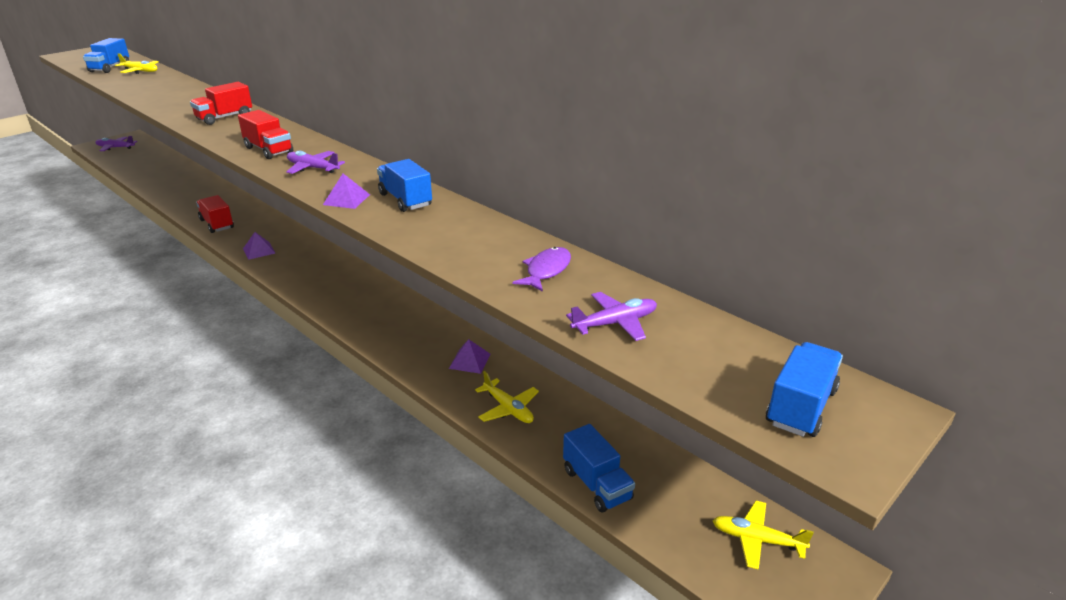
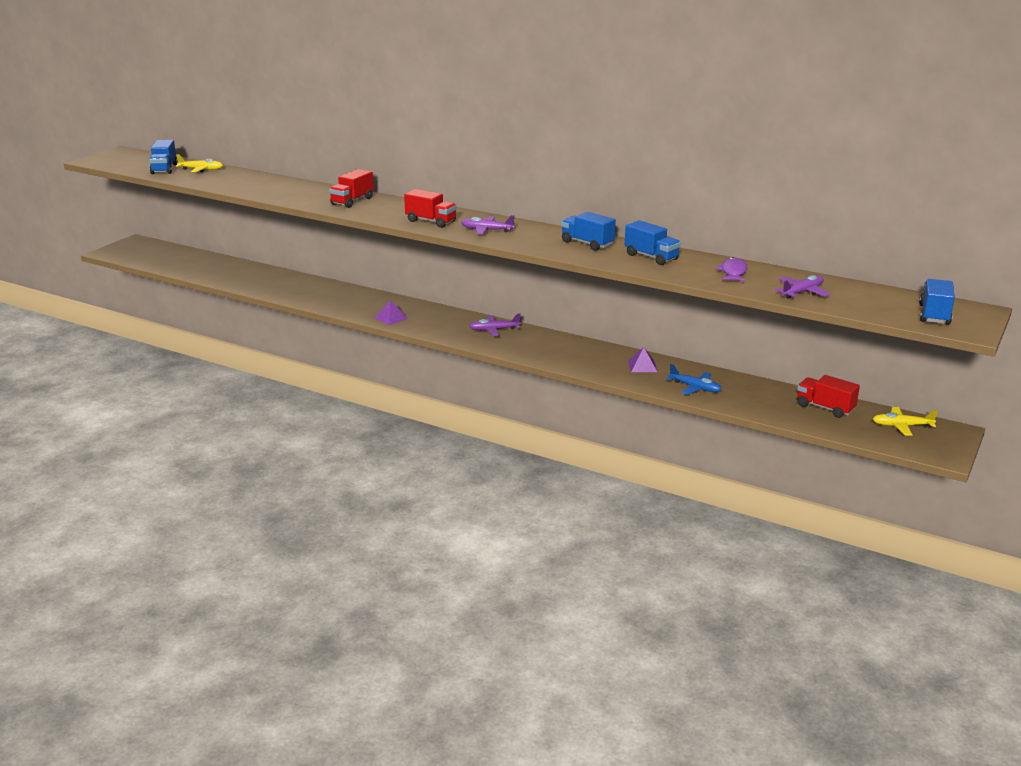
camera: 15 degrees left, 5 degrees down
(115, 147) = (134, 252): purple plane -> purple plane (494, 330)
(217, 224) = (327, 303): red truck -> red truck (825, 408)
(346, 199) = (543, 247): purple pyramid -> none
(508, 408) = (695, 388): yellow plane -> blue plane
(597, 484) = (787, 416): blue truck -> blue truck (651, 257)

